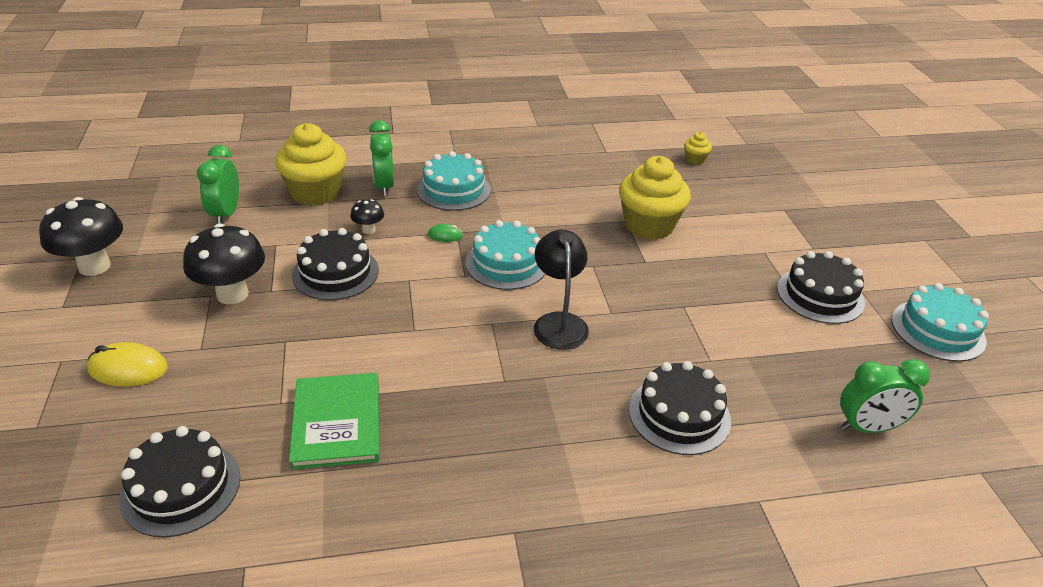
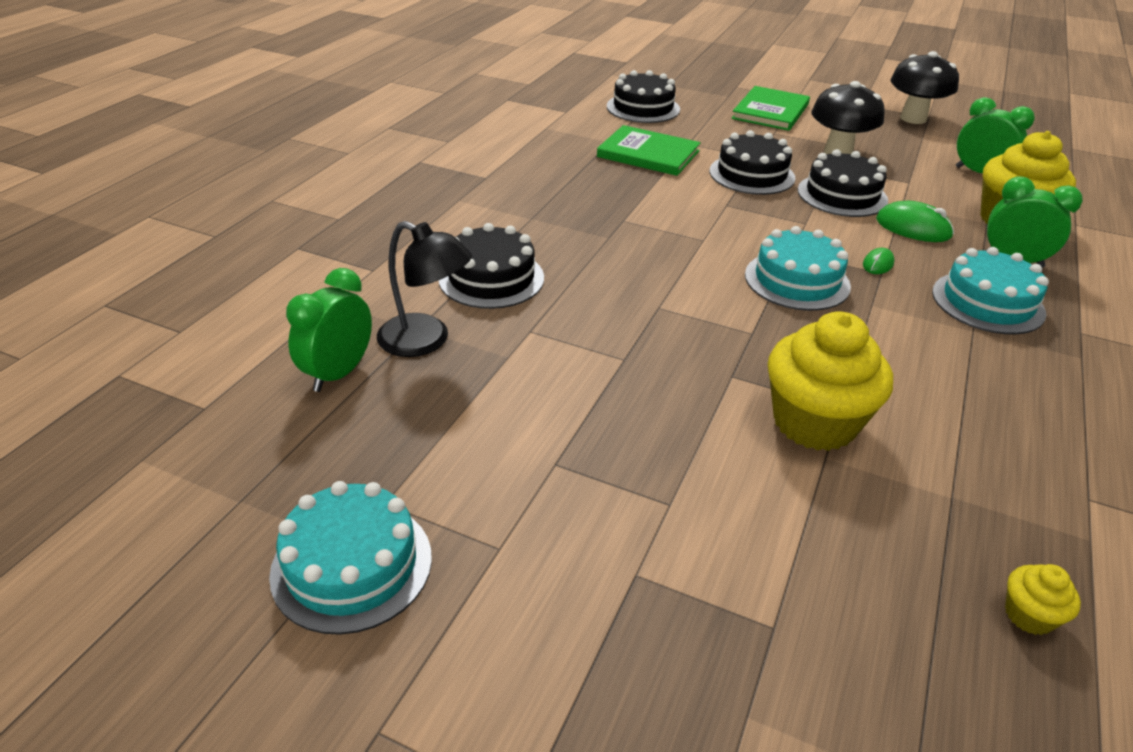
camera: 125 degrees right, 0 degrees up
(128, 369) = (770, 111): yellow mouse -> green book
(368, 230) = (913, 228): black mushroom -> green mouse
(559, 322) = (672, 272): black lamp -> black lamp (426, 341)
(820, 295) = (533, 492): black cake -> black cake (752, 174)

